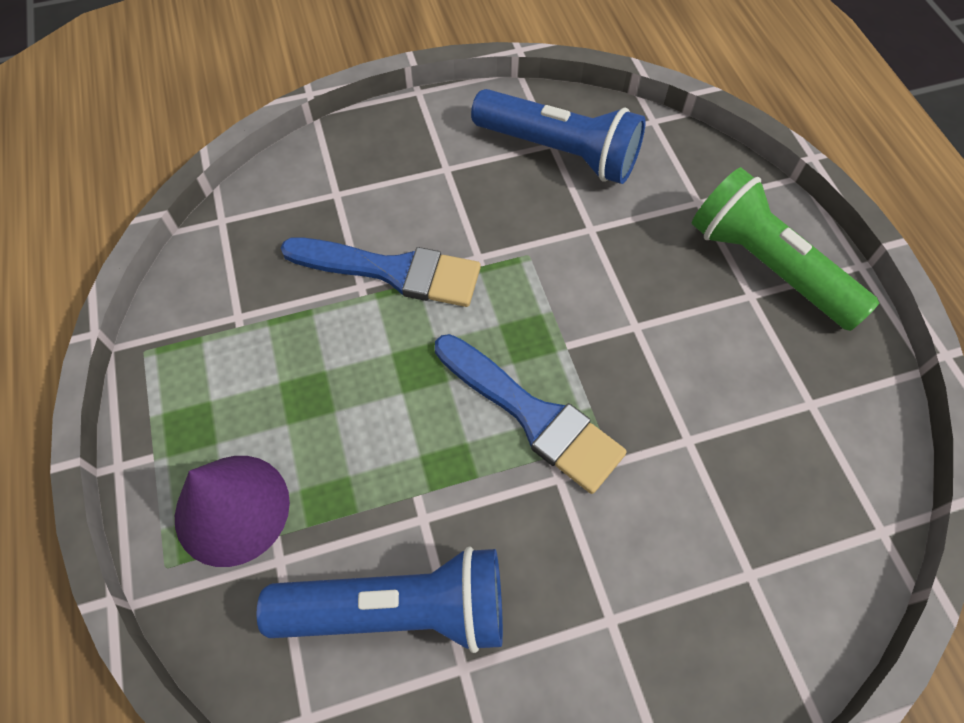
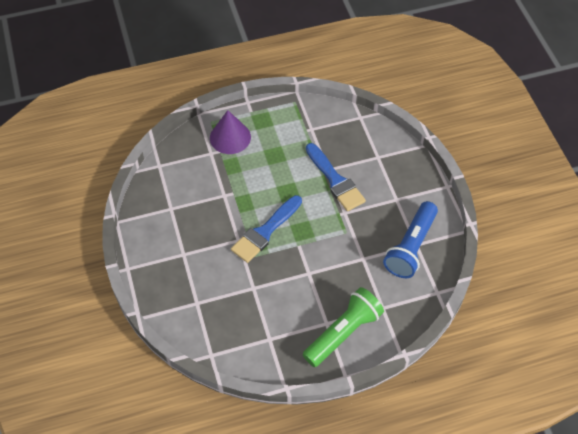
camera: 90 degrees right, 5 degrees down
(392, 271) = (335, 180): blue brush -> blue brush turned 45 degrees counterclockwise
(398, 609) = (191, 189): blue flashlight -> none

